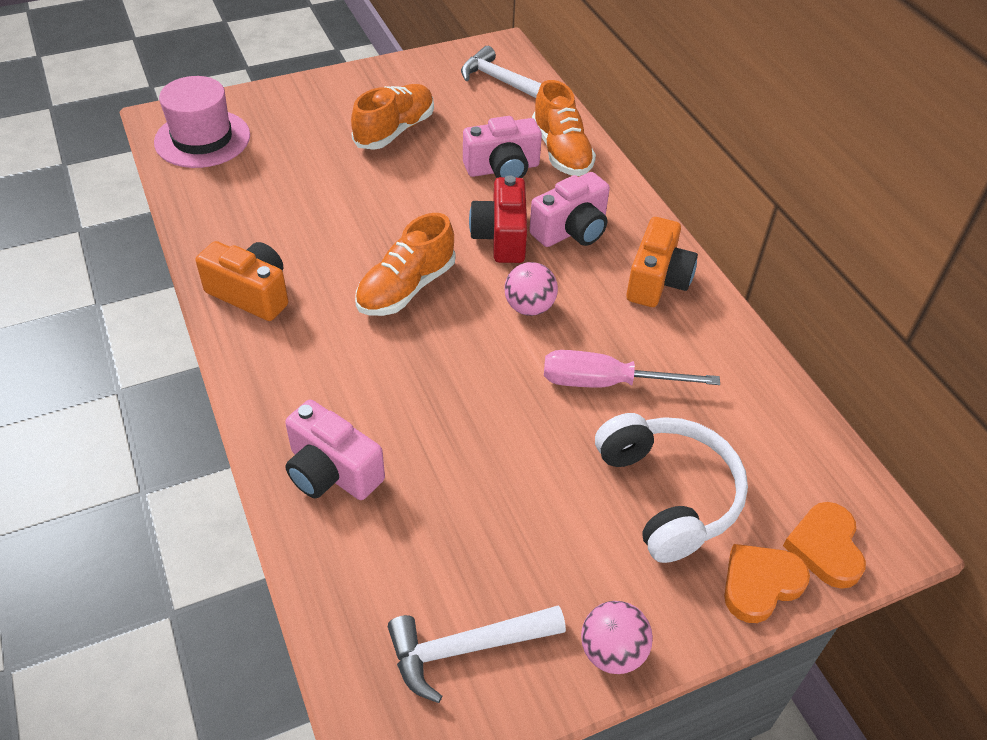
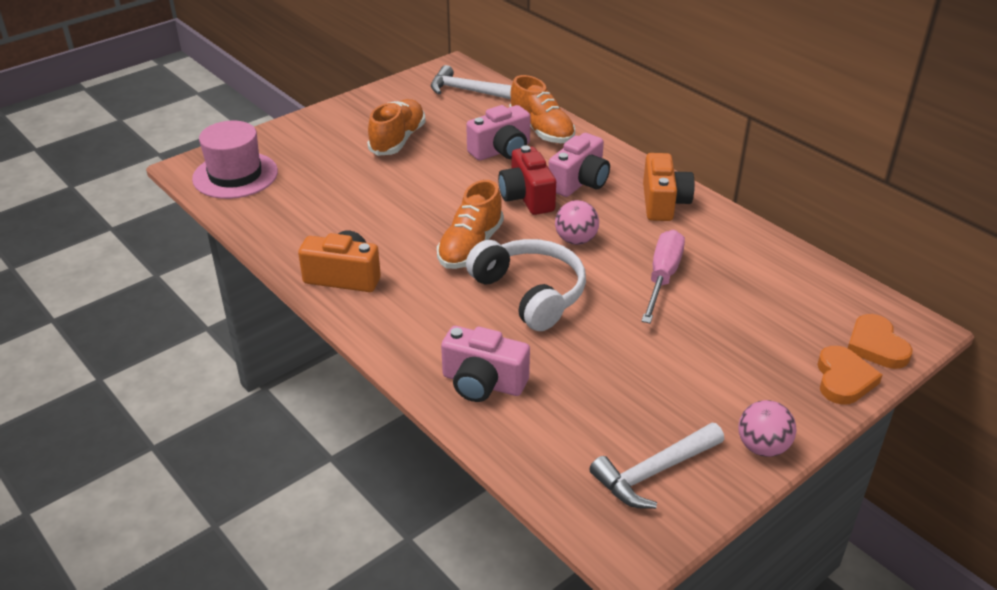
camera: 15 degrees left, 10 degrees down
(606, 383) = (662, 277): pink screwdriver -> pink screwdriver turned 120 degrees clockwise
(668, 494) = (748, 338): white headphones -> white headphones (530, 293)
(760, 584) = (843, 379): orange heart -> orange heart turned 150 degrees clockwise

